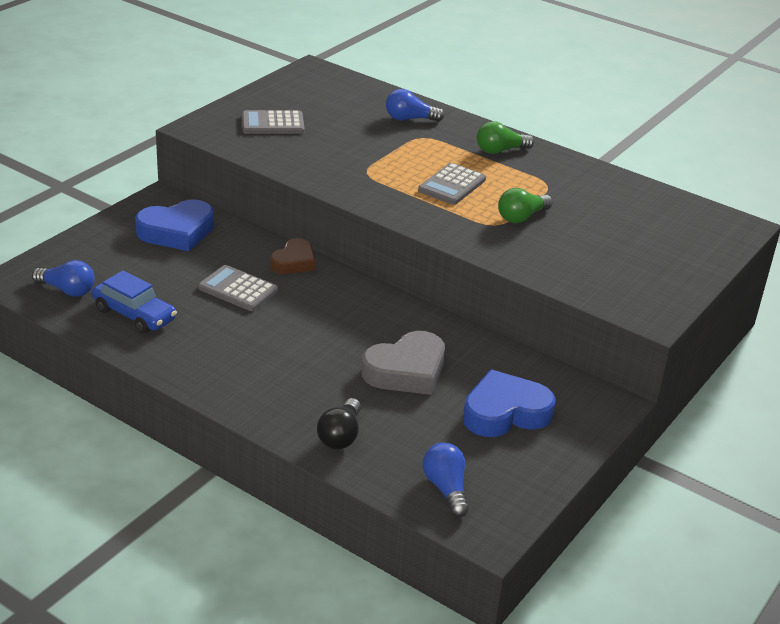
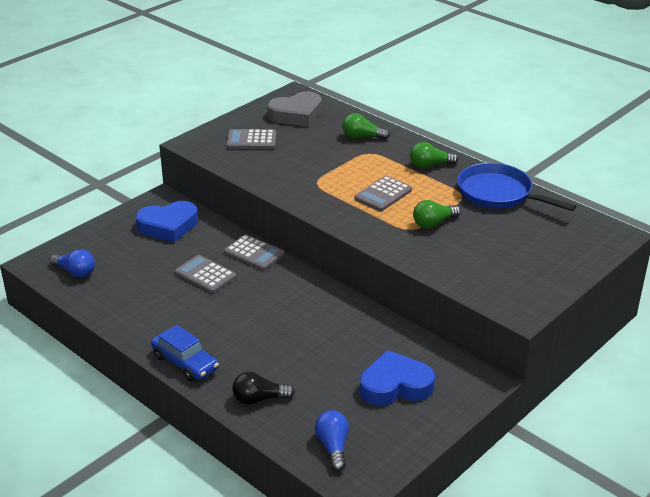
camera: 10 degrees right, 0 degrees up
(134, 314) = (121, 293): blue car -> blue car (185, 362)
(294, 262) = (254, 253): brown heart -> grey calculator
(341, 436) = (259, 399): black light bulb -> black light bulb turned 60 degrees clockwise
(406, 371) = (323, 347): grey heart -> grey heart (296, 114)
(410, 119) = (362, 137): blue light bulb -> green light bulb
(590, 182) = (498, 194): none -> blue pan

